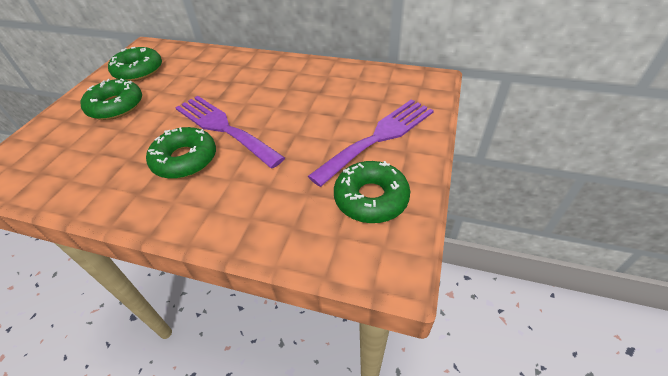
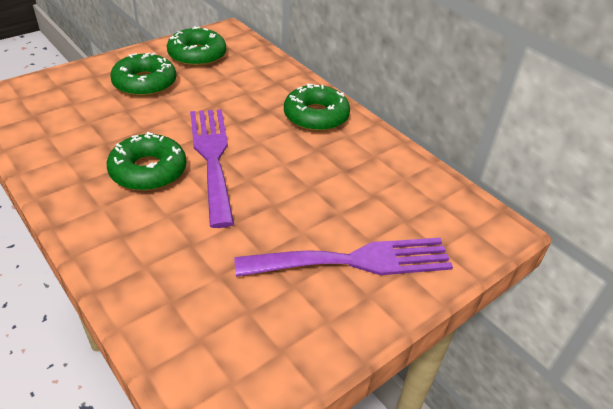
camera: 30 degrees right, 5 degrees down
(371, 198) = (273, 323): green donut -> green donut (316, 116)

